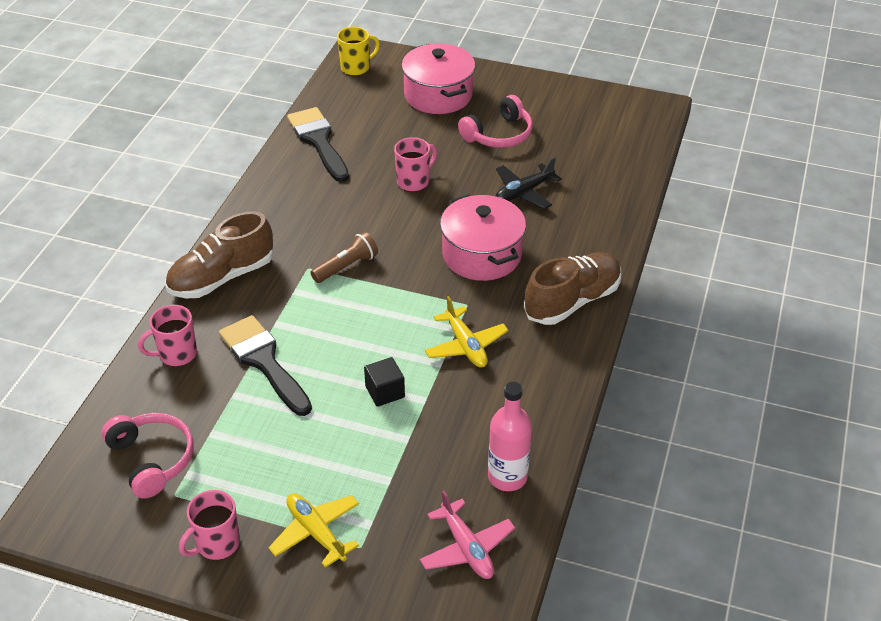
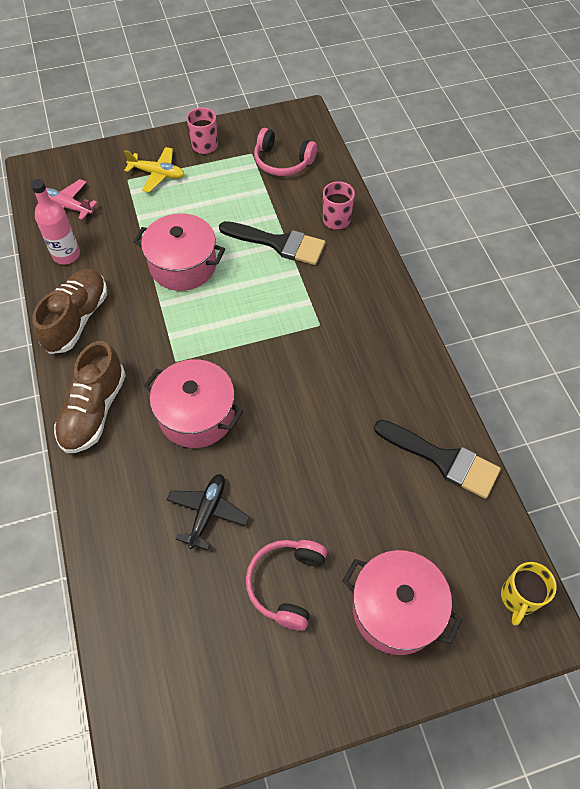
camera: 145 degrees right, 15 degrees up
(222, 277) = (370, 283): brown shoe -> brown shoe (77, 319)
(346, 266) = (292, 342): brown flashlight -> none
(385, 392) = (183, 265): black cube -> pink pot
(414, 181) = (316, 463): pink mug -> none
(465, 345) = (153, 327): yellow plane -> none

